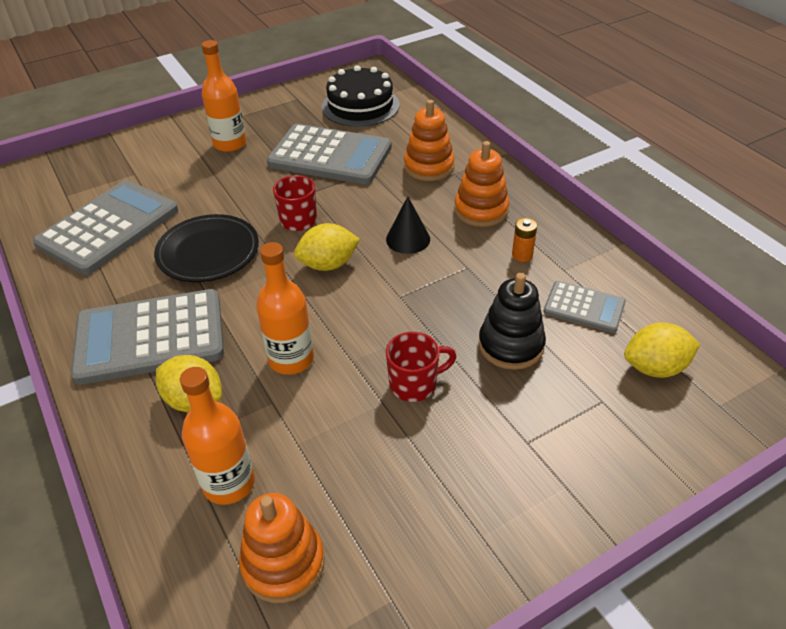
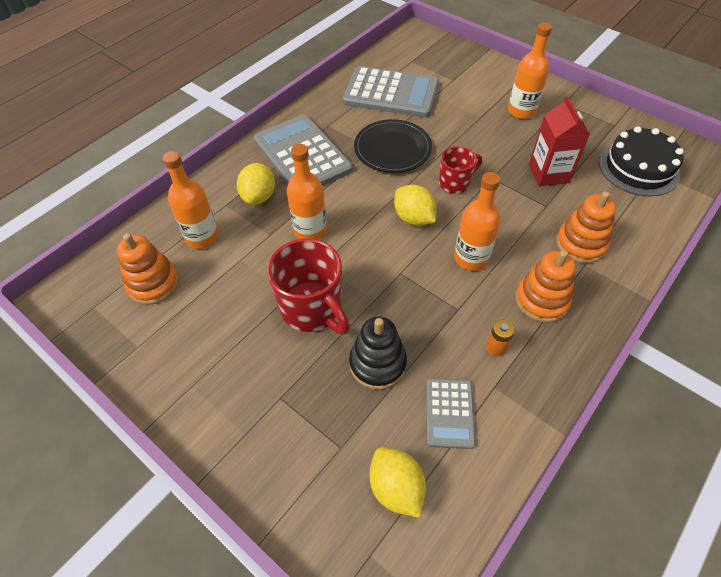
camera: 70 degrees right, 10 degrees up
(330, 156) = (548, 173): grey calculator -> red carton
(408, 239) = (471, 258): black cone -> orange bottle
(414, 384) = (312, 309): red mug -> red mug, size x1.69

